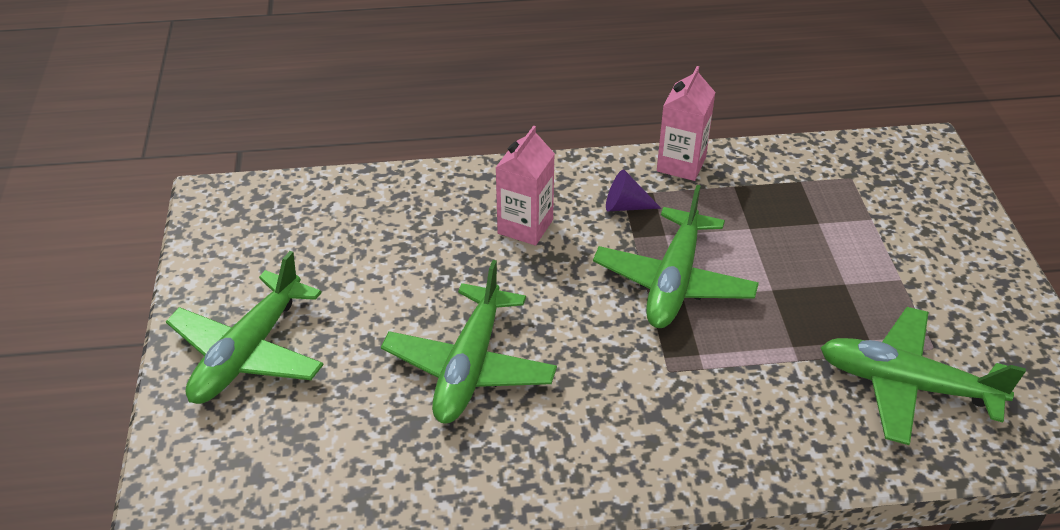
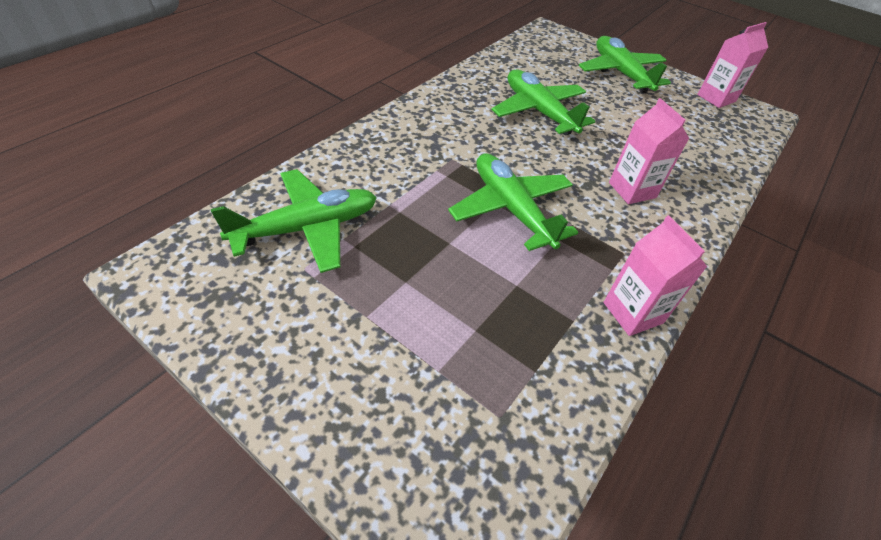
camera: 130 degrees right, 5 degrees up
(217, 244) = (716, 98): none -> pink carton
(625, 206) = (609, 244): purple cone -> none

